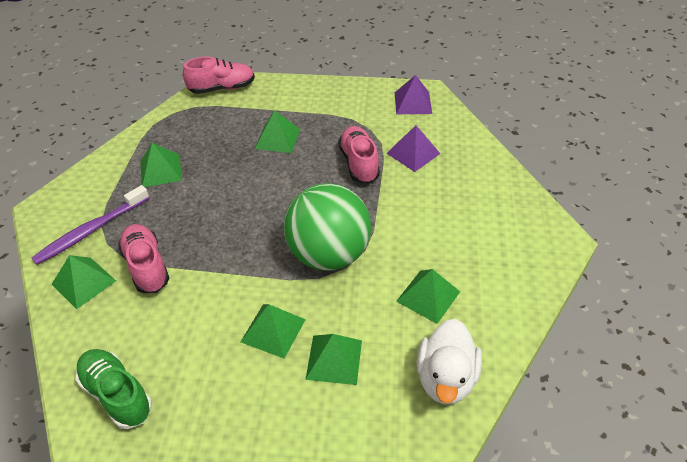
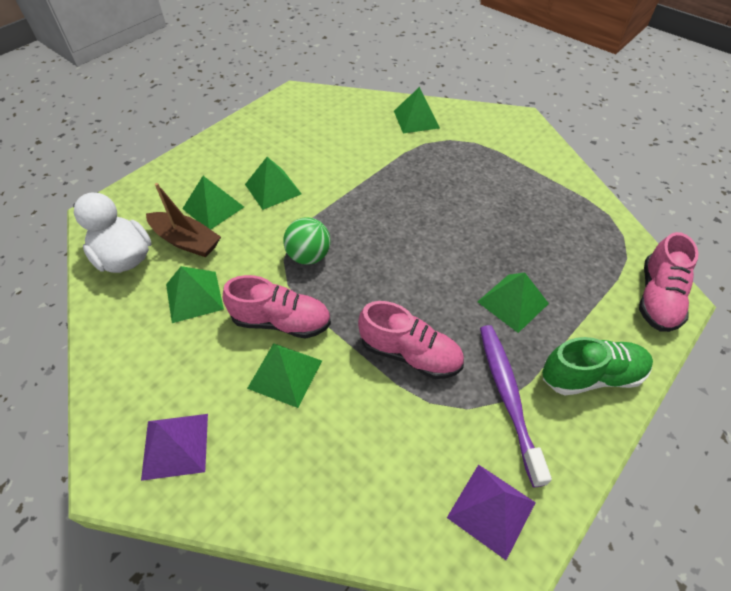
camera: 125 degrees right, 5 degrees up
(91, 230) = (471, 135): purple toothbrush -> purple toothbrush (508, 397)
(117, 394) = (305, 109): green shoe -> green shoe (591, 376)
(147, 266) = (403, 151): pink shoe -> pink shoe (281, 321)
(160, 170) = (522, 195): green pyramid -> green pyramid (285, 374)
(328, 254) = (309, 256): green ball -> green ball, size x0.51
(387, 347) = (186, 241): none -> brown boat
(413, 153) = (382, 425): purple pyramid -> purple pyramid (175, 446)

